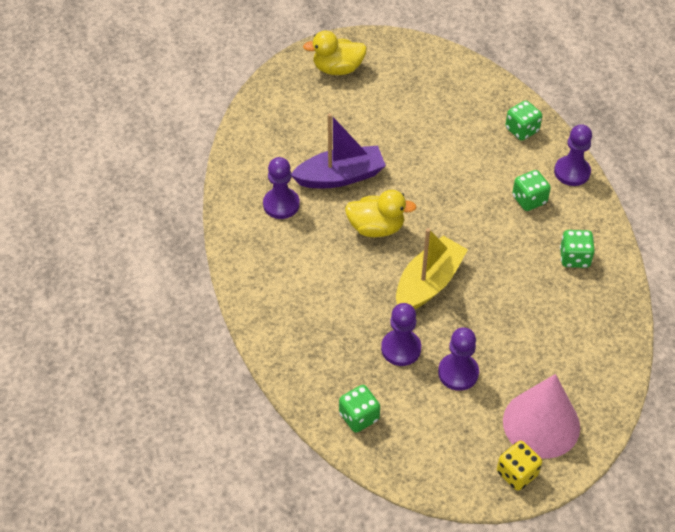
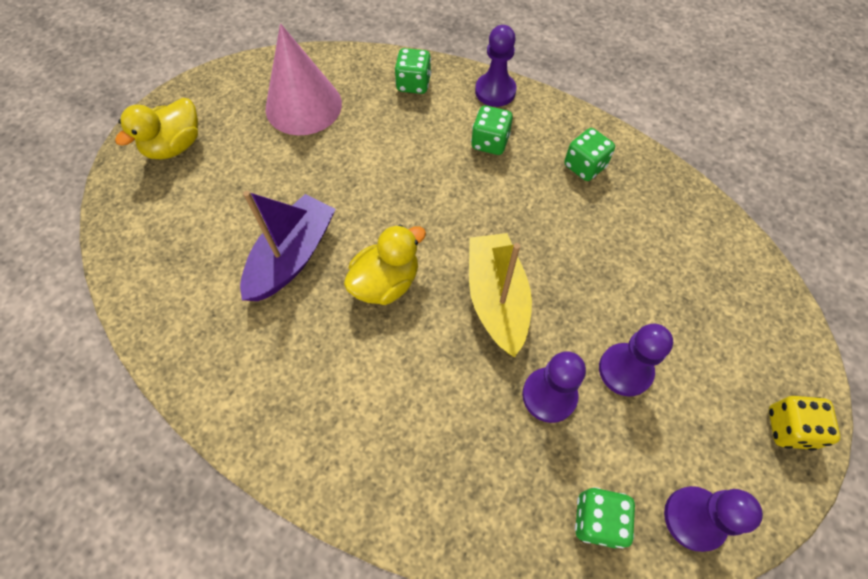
camera: 45 degrees left, 10 degrees up
(281, 204) = (259, 340): purple pawn -> purple pawn (694, 518)
(541, 423) = (745, 353): pink cone -> pink cone (303, 106)

